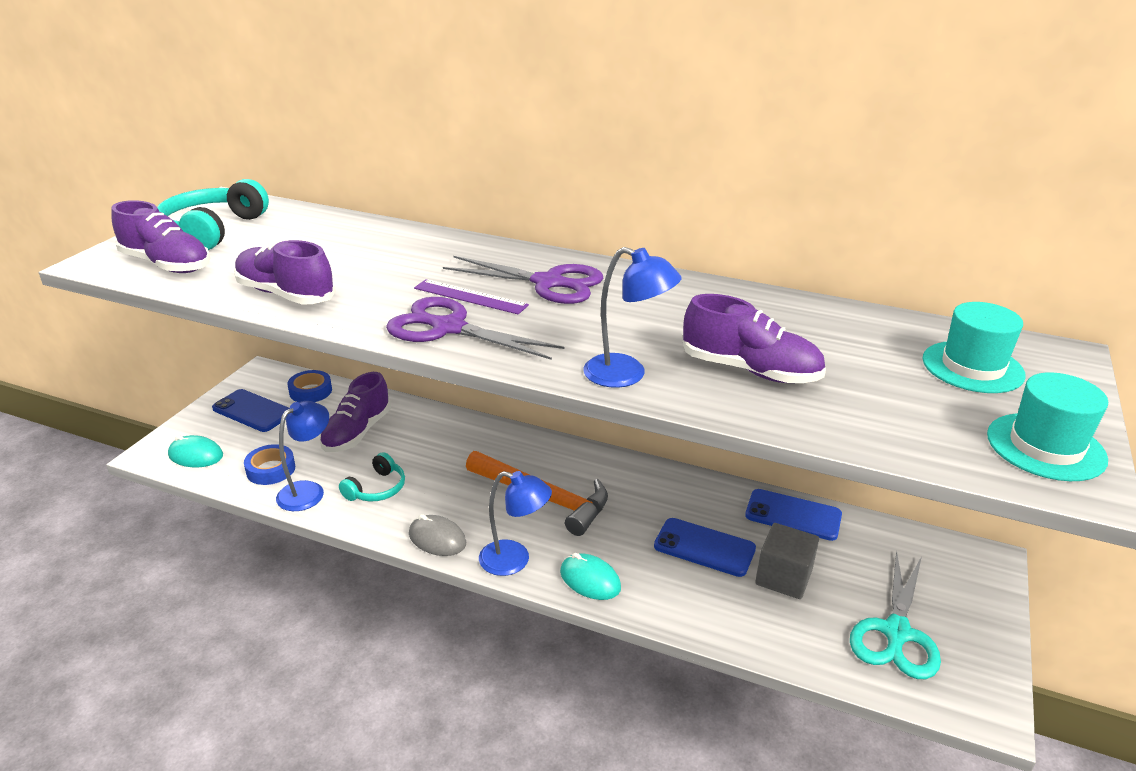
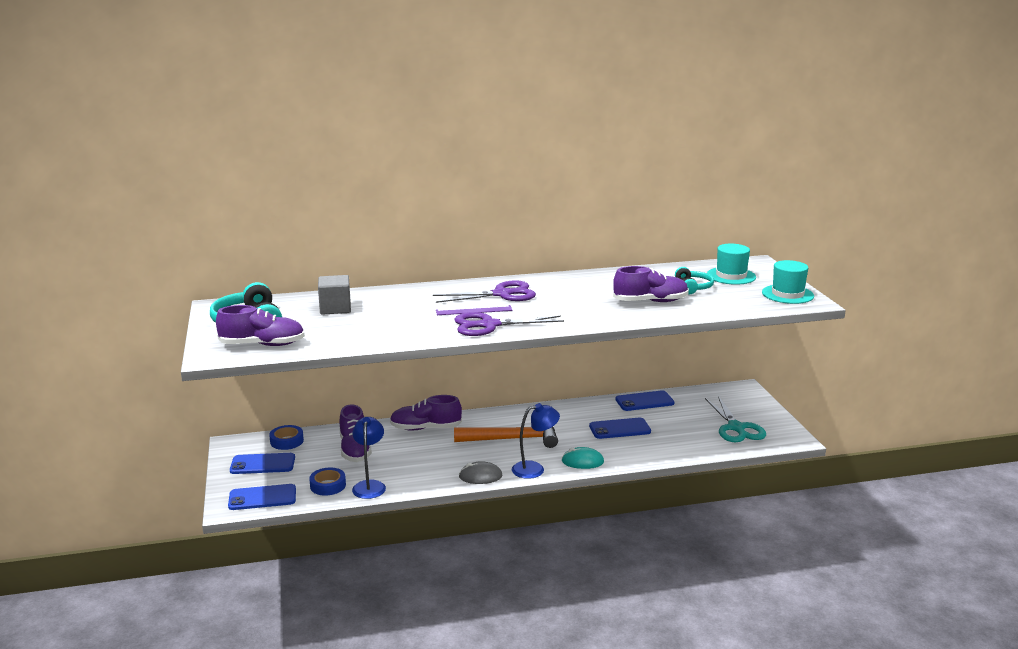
camera: 35 degrees left, 10 degrees down
(196, 455) = (262, 498): turquoise mouse -> blue phone
(286, 294) = (371, 337): purple shoe -> purple shoe (425, 428)
(376, 489) = (411, 469): turquoise headphones -> turquoise headphones (693, 287)
(627, 375) = (603, 318): blue lamp -> none
(783, 577) = (668, 426): grey cube -> grey cube (335, 308)

